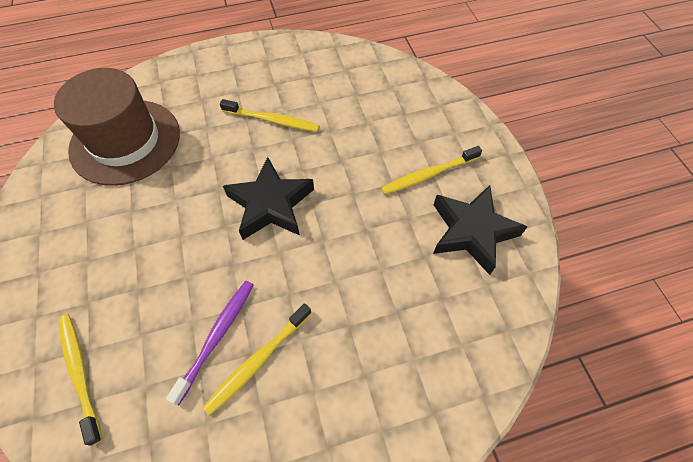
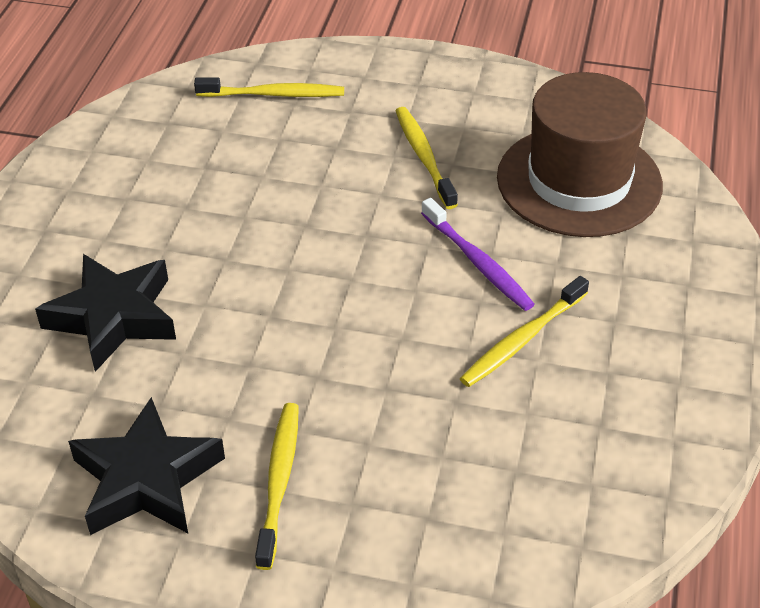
camera: 120 degrees right, 15 degrees down
(217, 336) = (226, 189): purple toothbrush -> purple toothbrush (478, 263)
(257, 361) = (172, 209): yellow toothbrush -> yellow toothbrush (424, 156)
(271, 204) = (364, 285): black star -> black star (113, 317)

